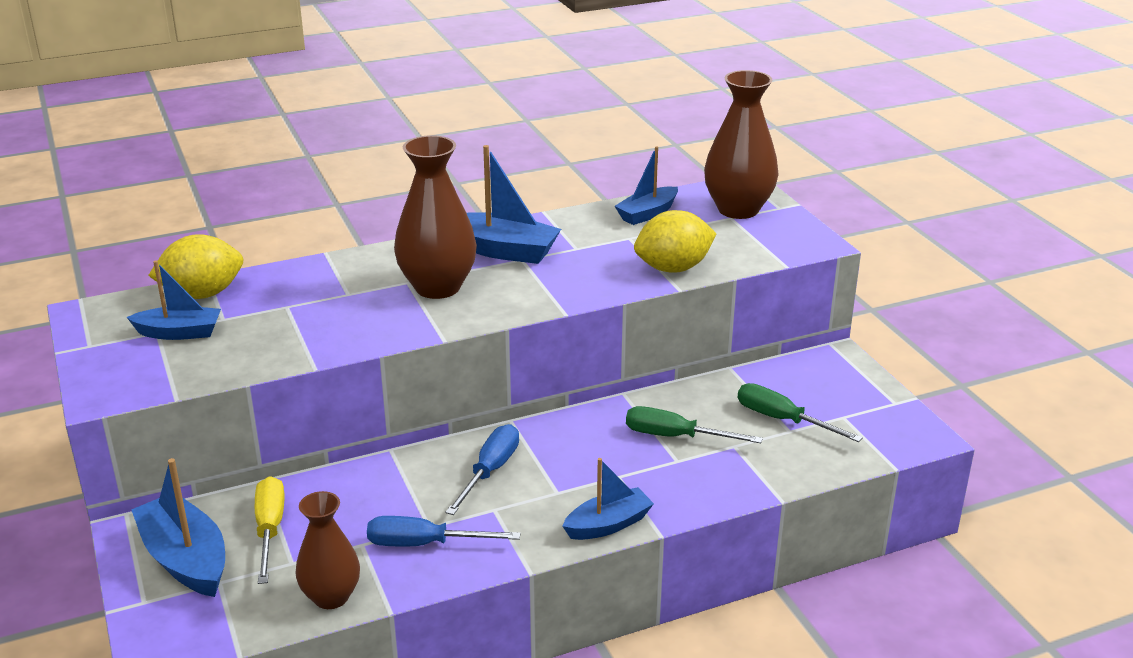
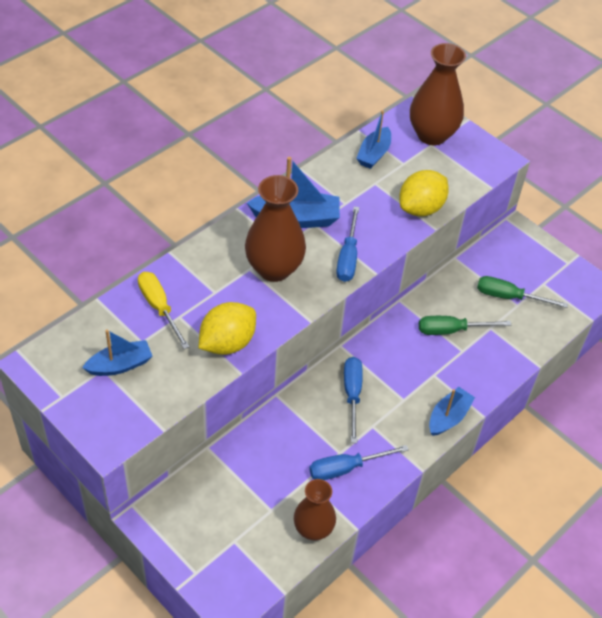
camera: 25 degrees left, 20 degrees up
(185, 559) = (200, 530): blue boat -> none
(202, 294) = (109, 321): yellow lemon -> yellow lemon (227, 343)
(270, 529) = (239, 488): yellow screwdriver -> yellow screwdriver (159, 307)
(540, 294) = (348, 257): none -> blue screwdriver

